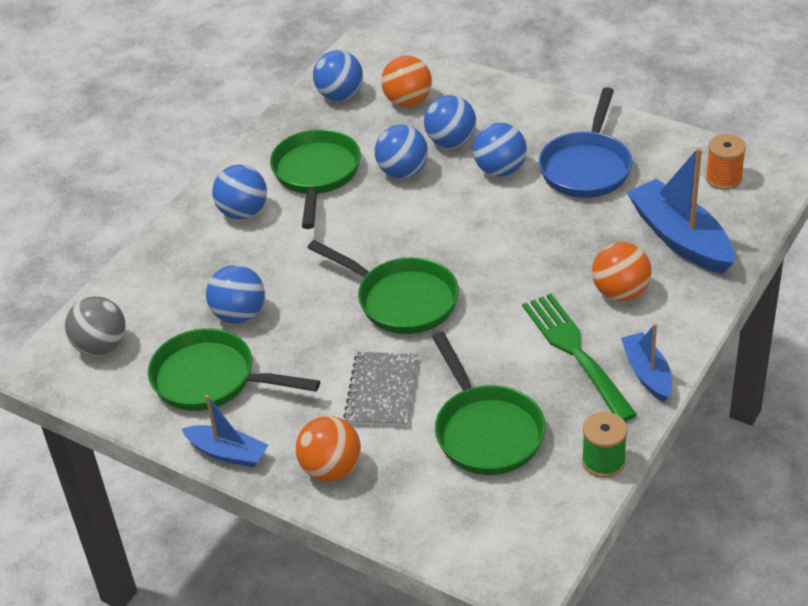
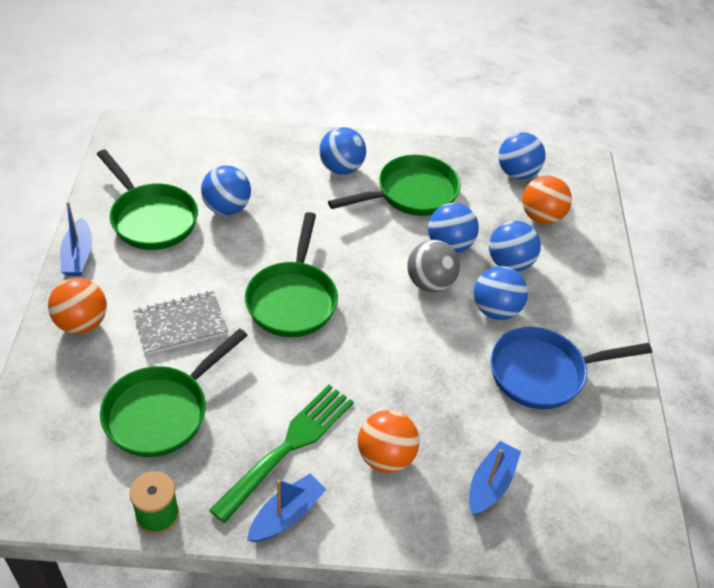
camera: 55 degrees right, 5 degrees up
(101, 346) = (159, 148): grey ball -> grey ball (430, 283)
(211, 379) = (151, 218): green pan -> green pan turned 150 degrees clockwise
(680, 238) = (490, 484): blue boat -> blue boat, size x0.58
(723, 178) = (605, 495): orange spool -> none

